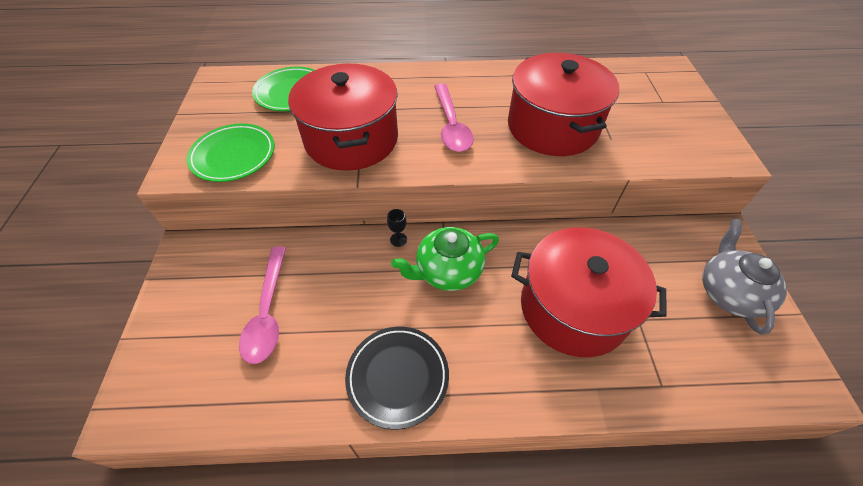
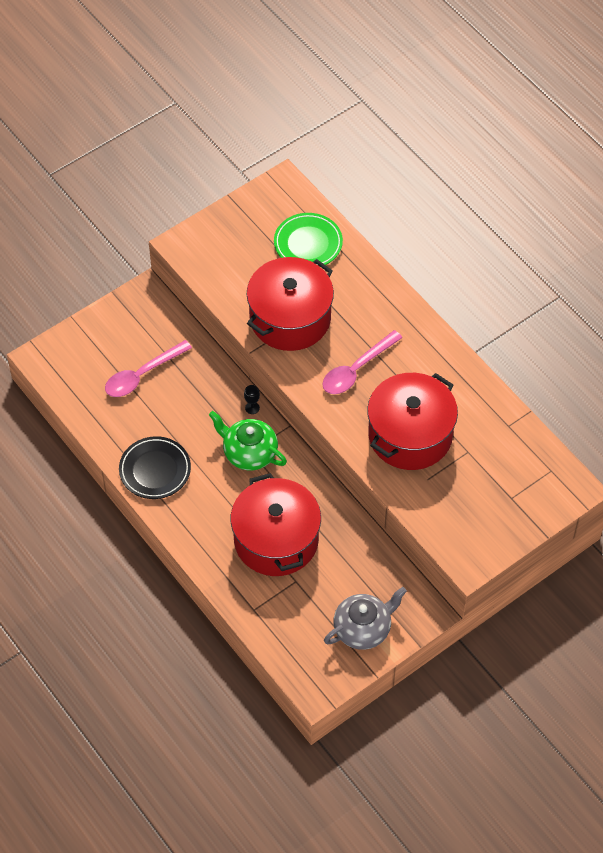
camera: 55 degrees right, 5 degrees up
(233, 156) = (218, 263): green plate -> none

